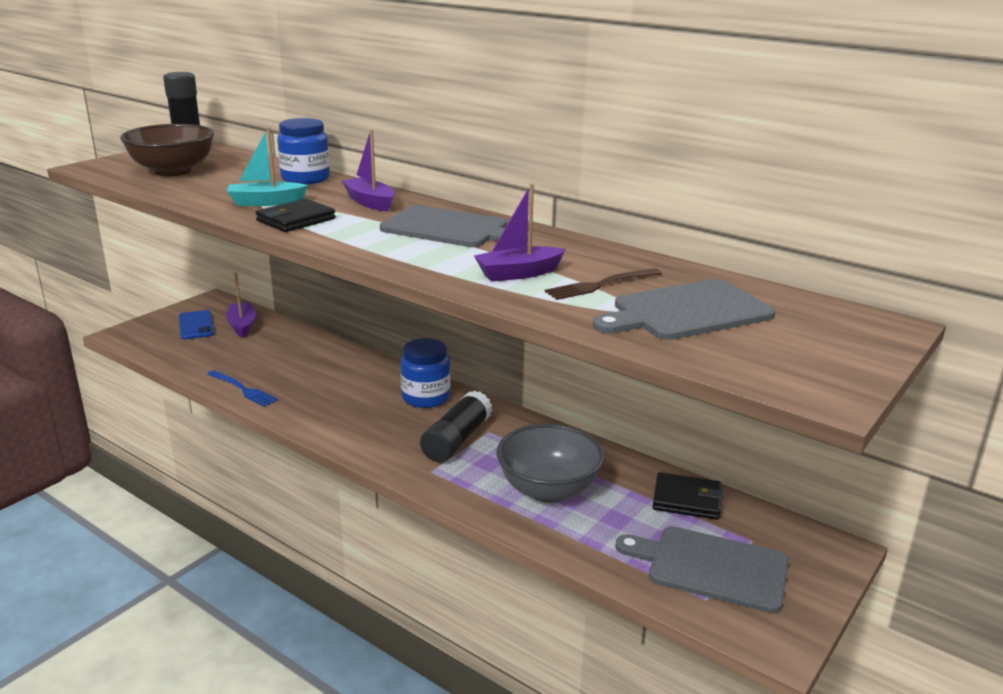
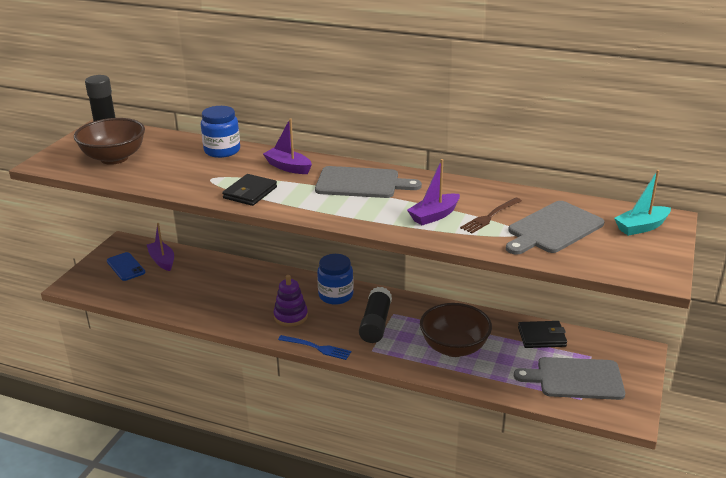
camera: 15 degrees left, 5 degrees up
(243, 389) = (201, 314): blue fork -> blue fork (317, 348)
(266, 202) = (213, 179): turquoise boat -> turquoise boat (641, 227)
(352, 411) = (290, 316): none -> purple stacking toy
(548, 490) = (454, 348): grey bowl -> brown bowl

